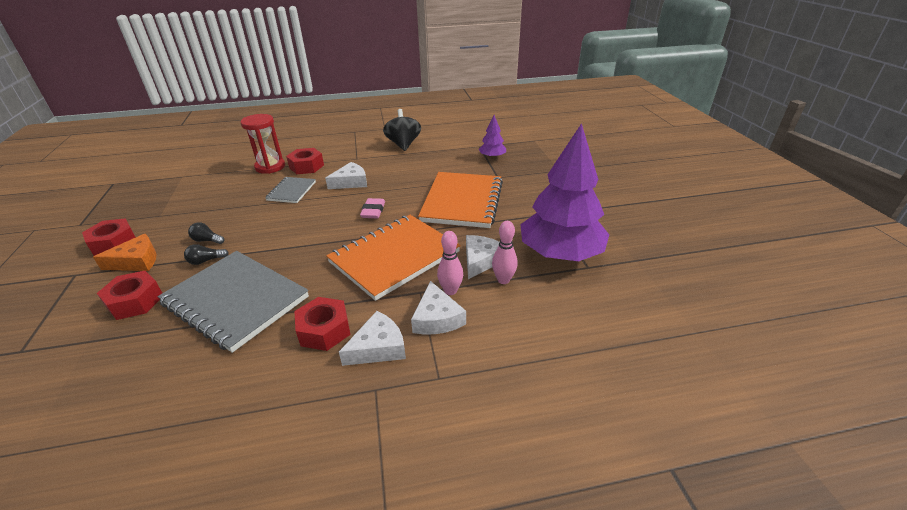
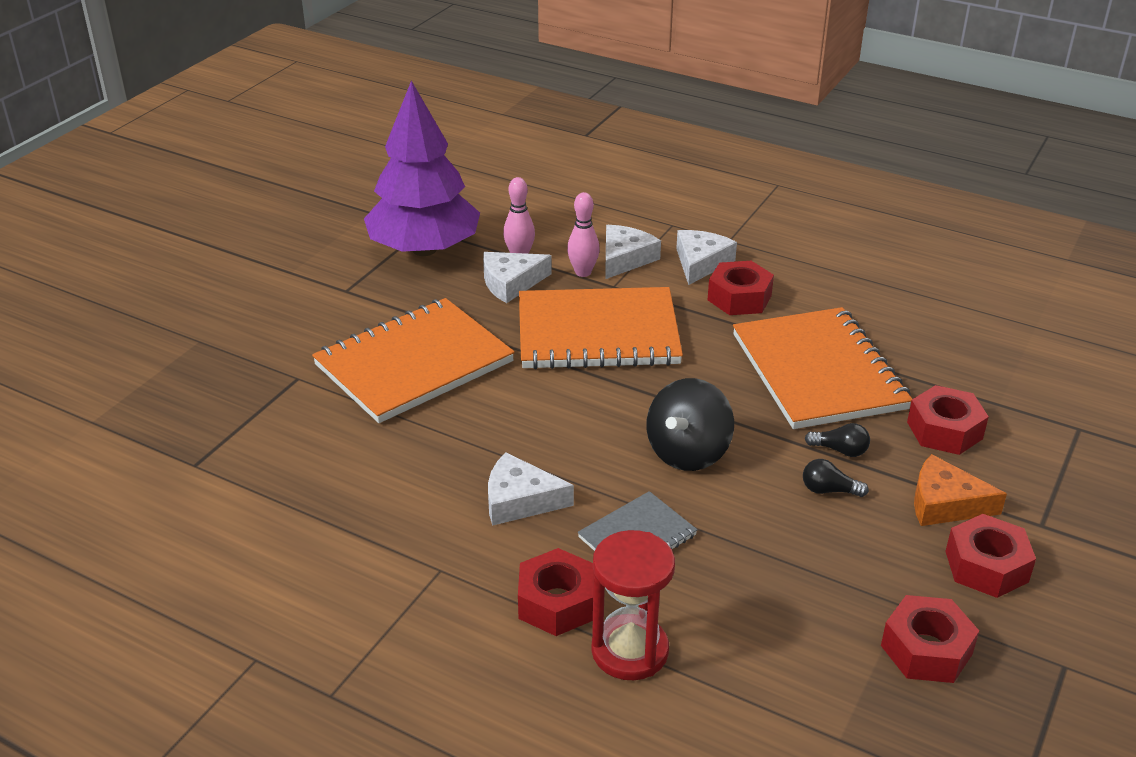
camera: 140 degrees left, 0 degrees up
(148, 206) = (926, 649): none -> red nut
(207, 240) = (829, 490): black light bulb -> black light bulb turned 135 degrees clockwise
(236, 300) = (818, 371): grey notebook -> orange notebook
(373, 211) = (550, 415): pink eraser -> none
(378, 347) = (701, 263): white cheese -> white cheese turned 105 degrees clockwise
(403, 144) = (305, 560): black spinning top -> black spinning top (688, 453)
(492, 157) = (228, 423): purple tree -> none

